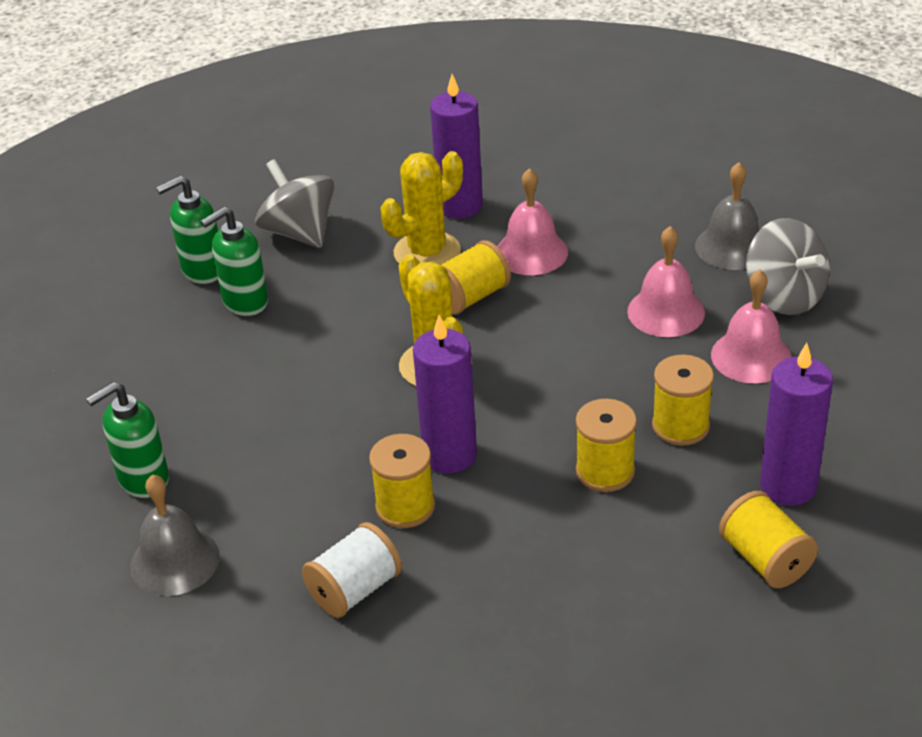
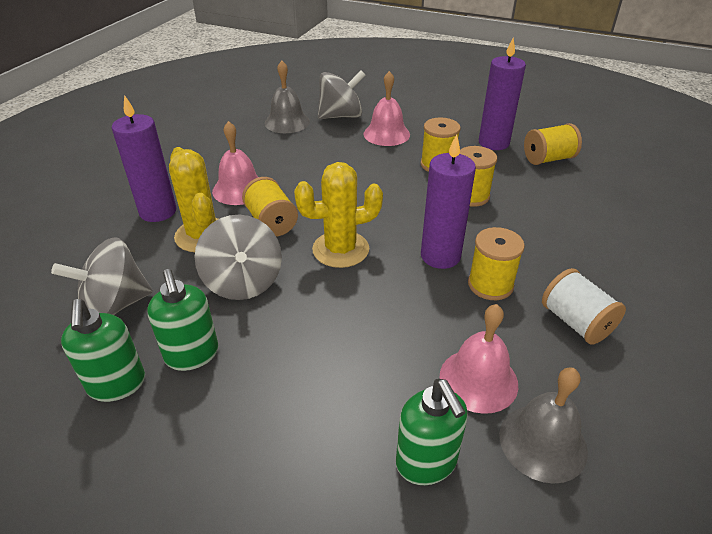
camera: 80 degrees left, 0 degrees up
(356, 305) = (243, 282): none -> grey spinning top
(666, 312) = (333, 152): pink bell -> pink bell (478, 380)

